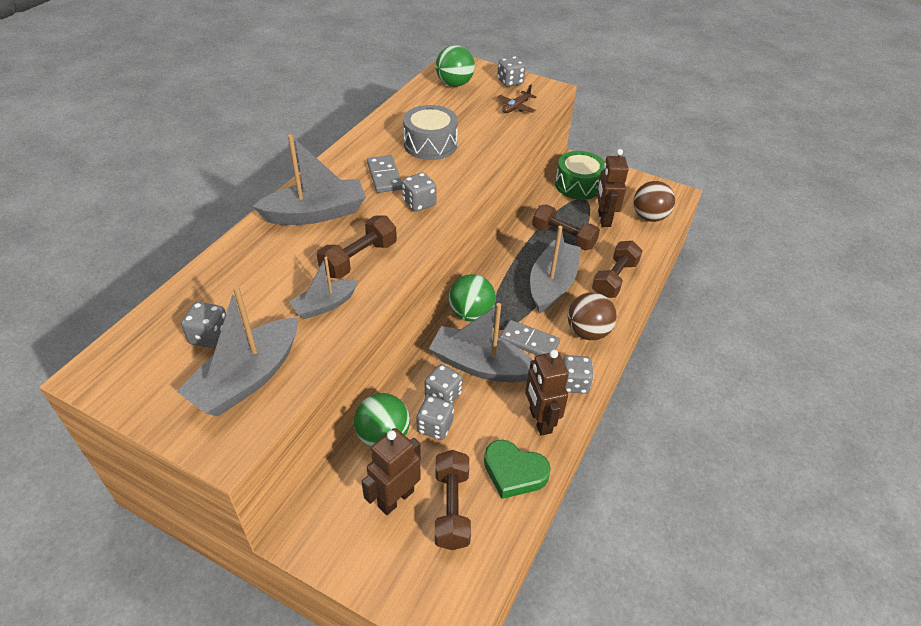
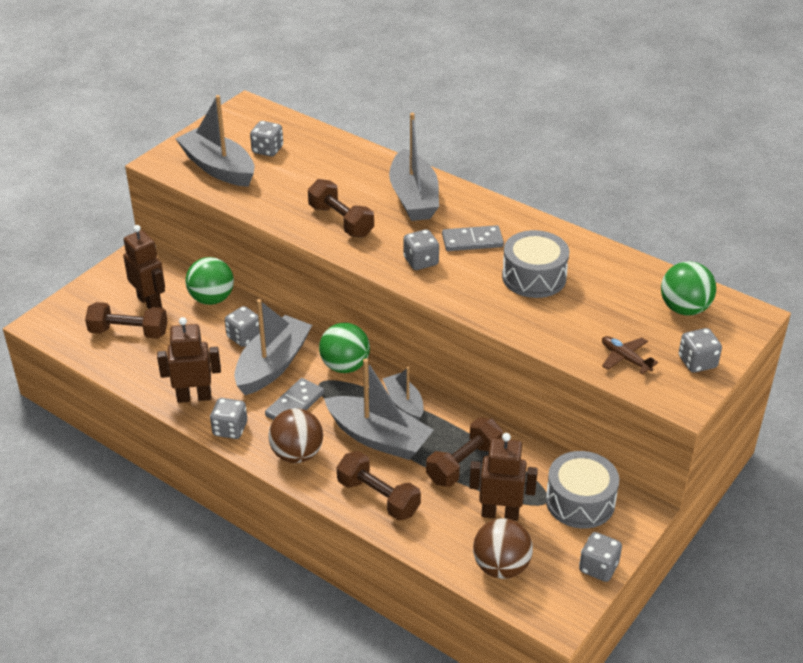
camera: 100 degrees right, 5 degrees down
(325, 305) = (286, 202): grey boat -> grey boat (404, 403)
(435, 426) = (211, 329): grey dice -> grey dice (598, 567)
(514, 472) = (146, 372): green heart -> none
(578, 185) = (580, 501): green drum -> grey drum

